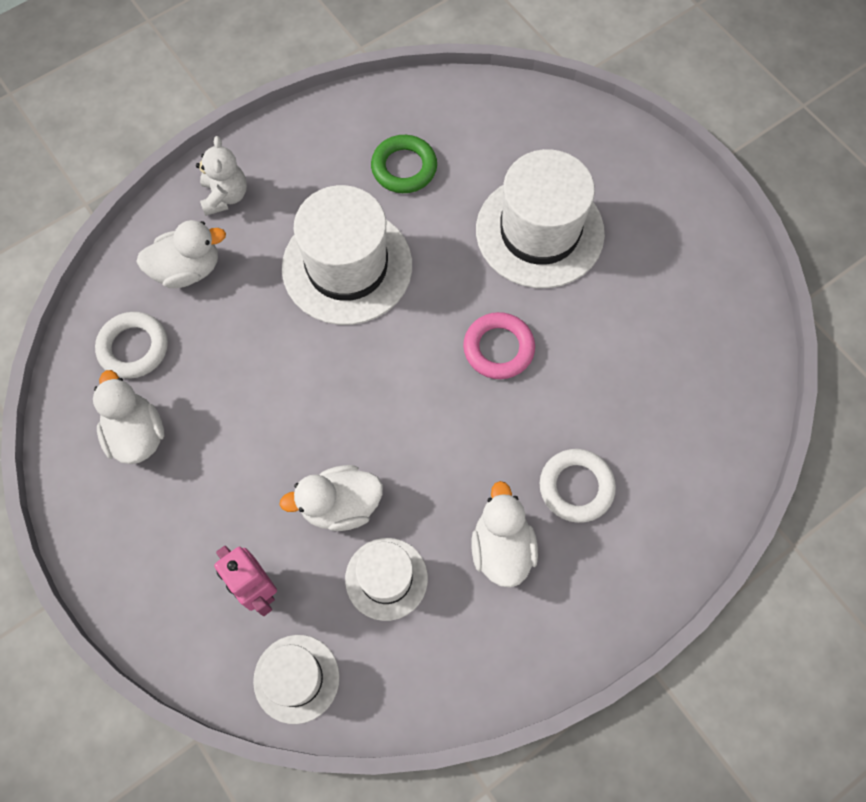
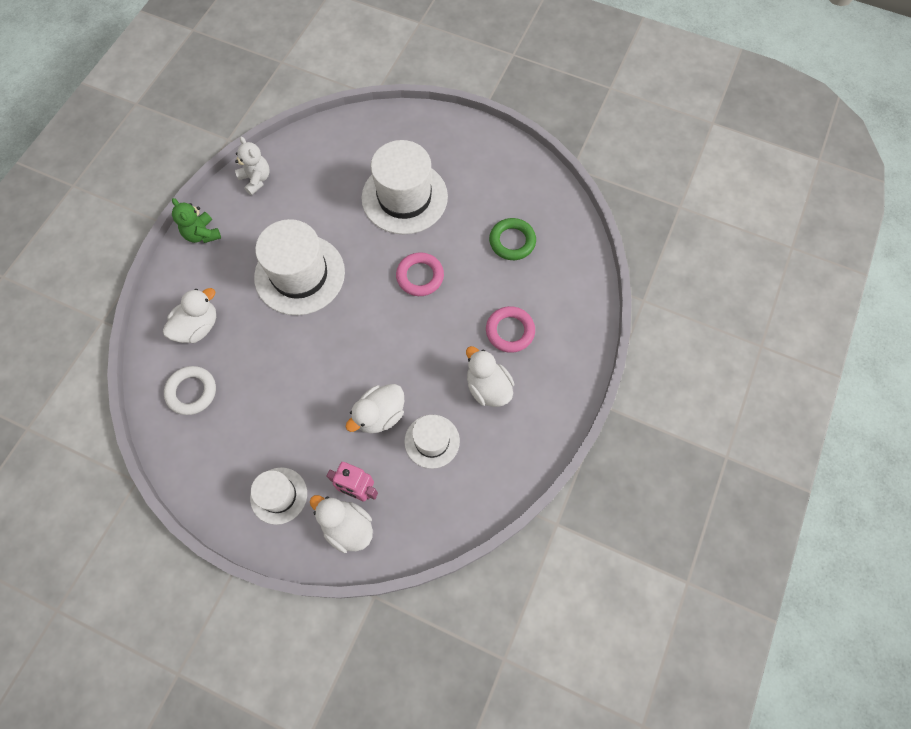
camera: 30 degrees left, 0 degrees up
(136, 434) = (226, 442): white duck -> white duck (347, 527)
(225, 196) = (195, 270): white teddy bear -> white teddy bear (256, 179)
(260, 154) = (202, 234): none -> green teddy bear
(296, 678) = (413, 527): white hat -> white hat (279, 495)
(404, 168) = (300, 199): green ring -> green ring (512, 241)
(576, 487) = (510, 331): white ring -> pink ring

